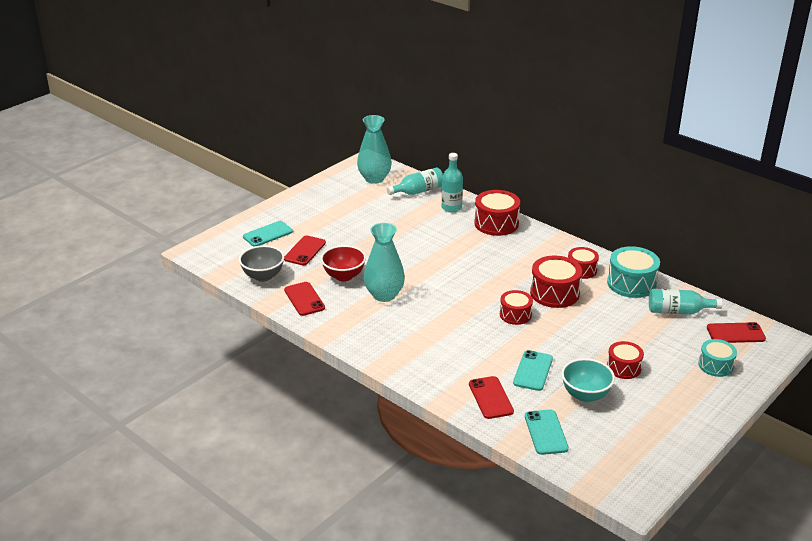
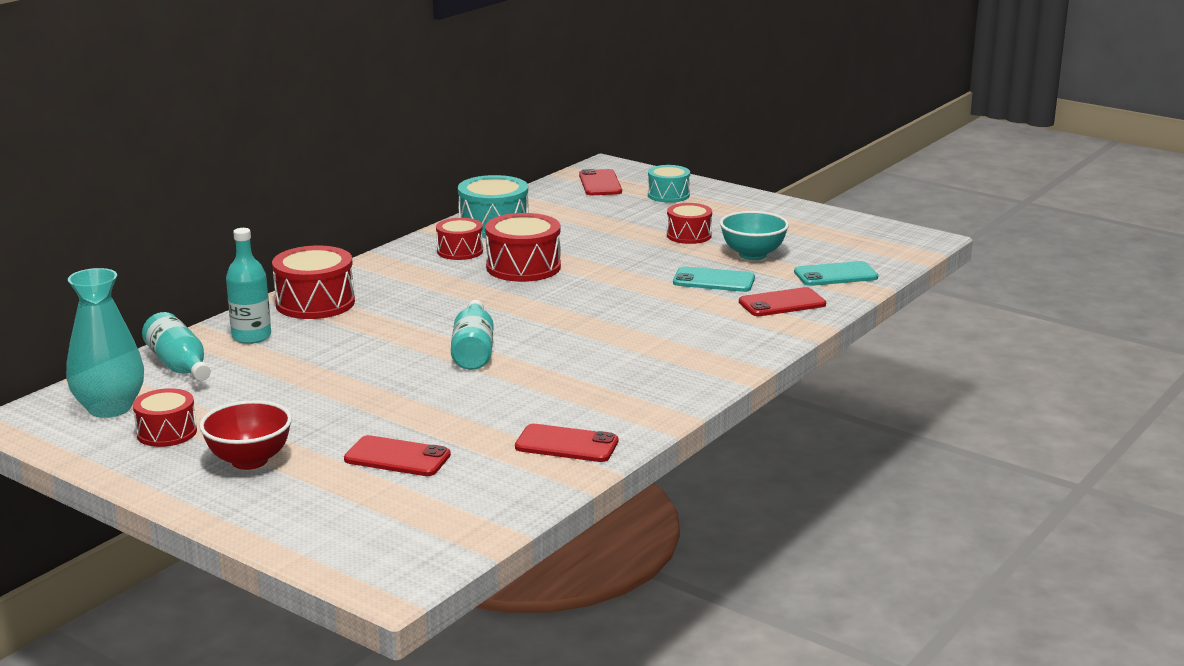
camera: 95 degrees left, 10 degrees down
(263, 276) = (492, 491): grey bowl -> none
(268, 234) = (327, 502): turquoise phone -> none
(304, 299) = (566, 444): red phone -> red phone turned 45 degrees clockwise
(344, 276) = (487, 415): red bowl -> red bowl (249, 461)
(384, 295) = (544, 379): turquoise vase -> none
(515, 315) = (583, 290): red drum -> red drum (166, 432)
(678, 311) = (557, 206): turquoise bottle -> turquoise bottle (473, 350)

